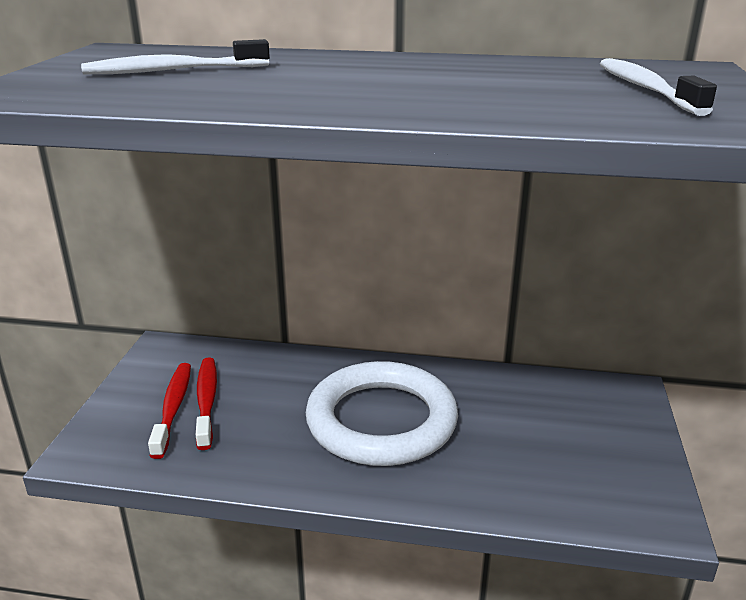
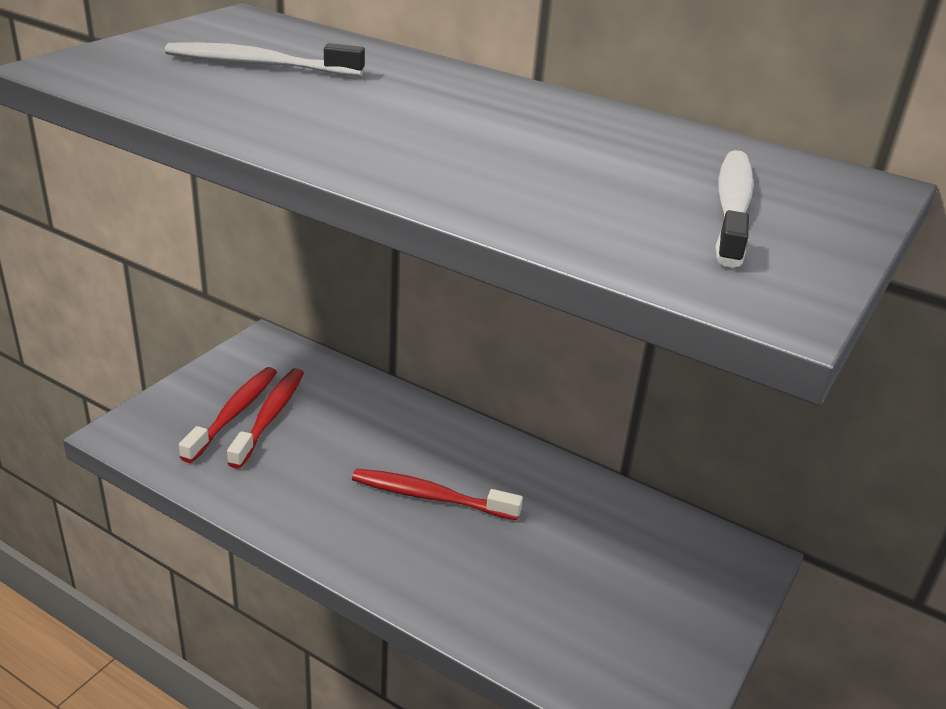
camera: 20 degrees right, 5 degrees up
(381, 421) = (430, 497): white ring -> red toothbrush

